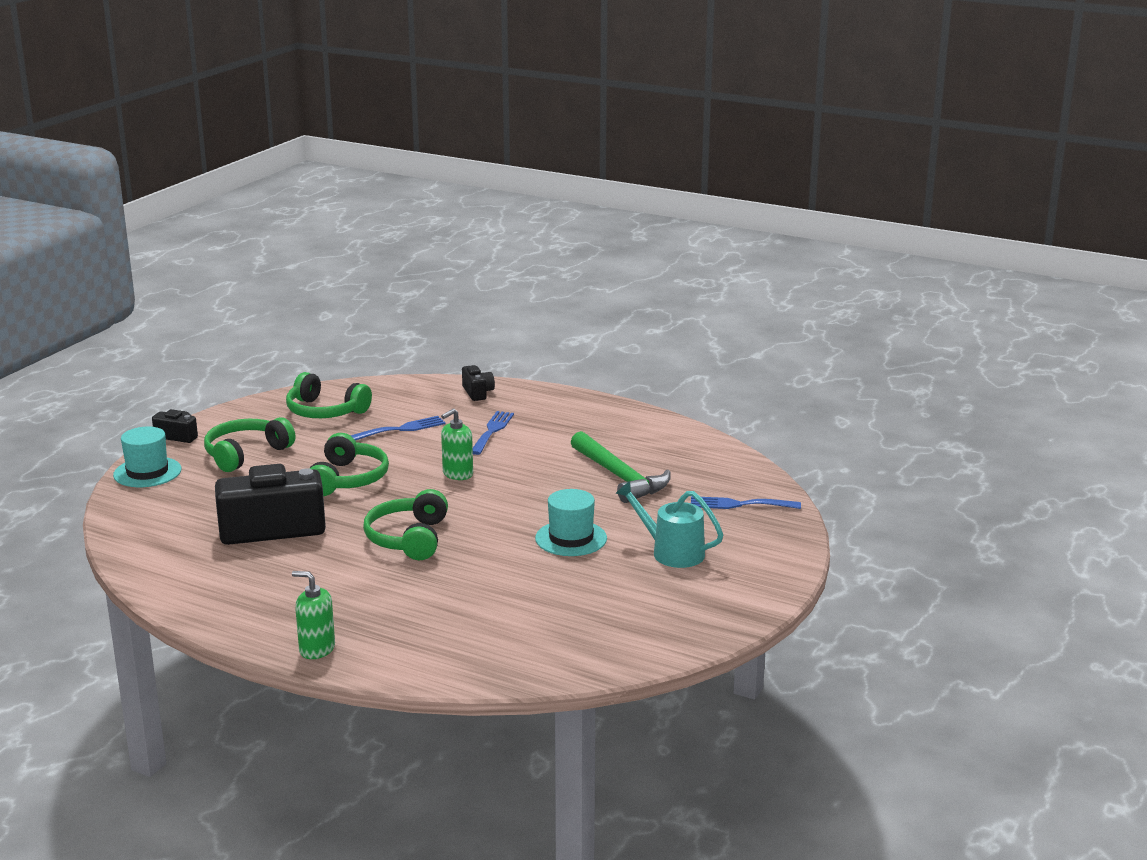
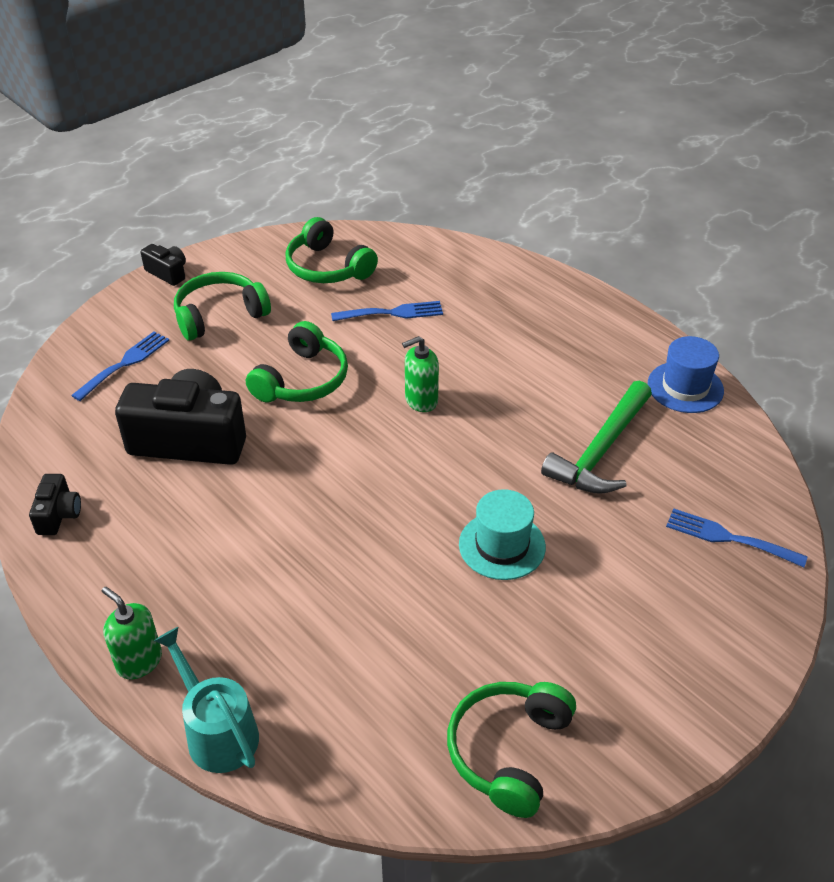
camera: 20 degrees right, 20 degrees up
(147, 472) = (113, 320): turquoise hat -> none
(409, 538) = (322, 496): green headphones -> green headphones (509, 751)
(477, 392) = (498, 272): black camera -> black camera (59, 515)
(492, 431) = (488, 338): blue fork -> blue fork (125, 363)
(619, 477) = (601, 450): green hammer -> green hammer turned 45 degrees clockwise
(666, 433) = (685, 387): none -> blue hat
(671, 552) = (611, 604): turquoise watering can -> turquoise watering can (217, 731)

